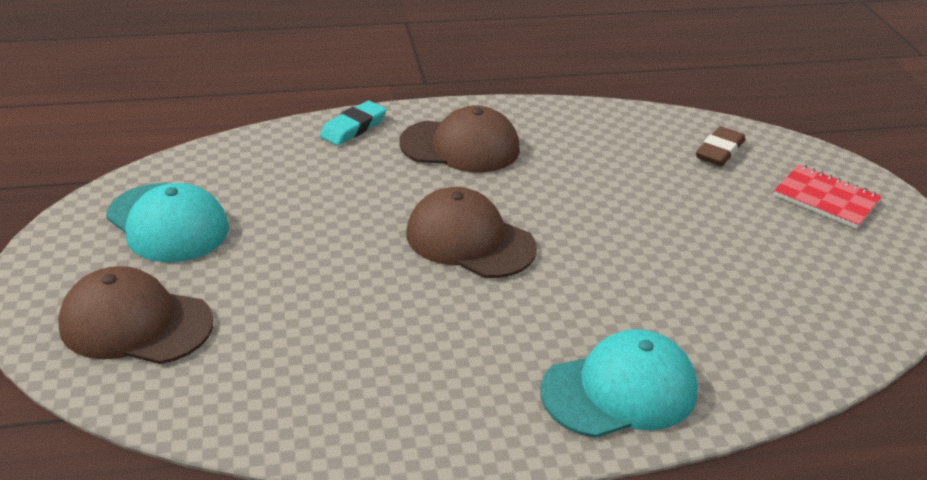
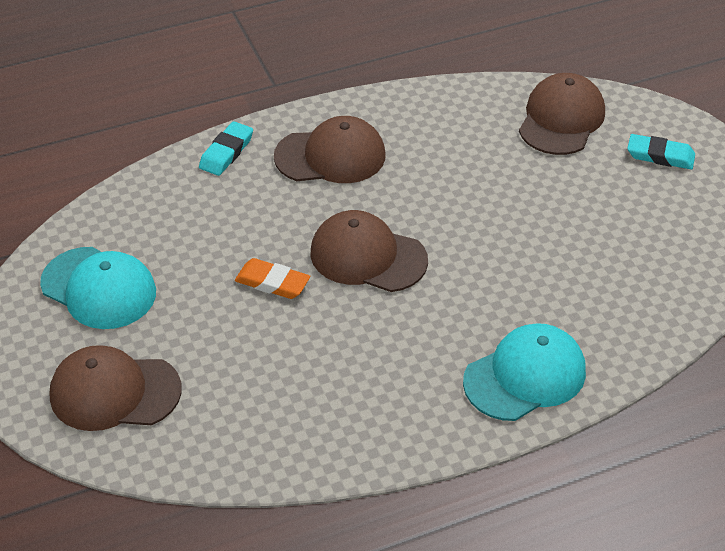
camera: 10 degrees left, 10 degrees up
(355, 248) = (272, 282): none -> orange eraser
(719, 151) = (561, 119): brown eraser -> brown cap
(825, 199) = (660, 156): red notebook -> turquoise eraser

